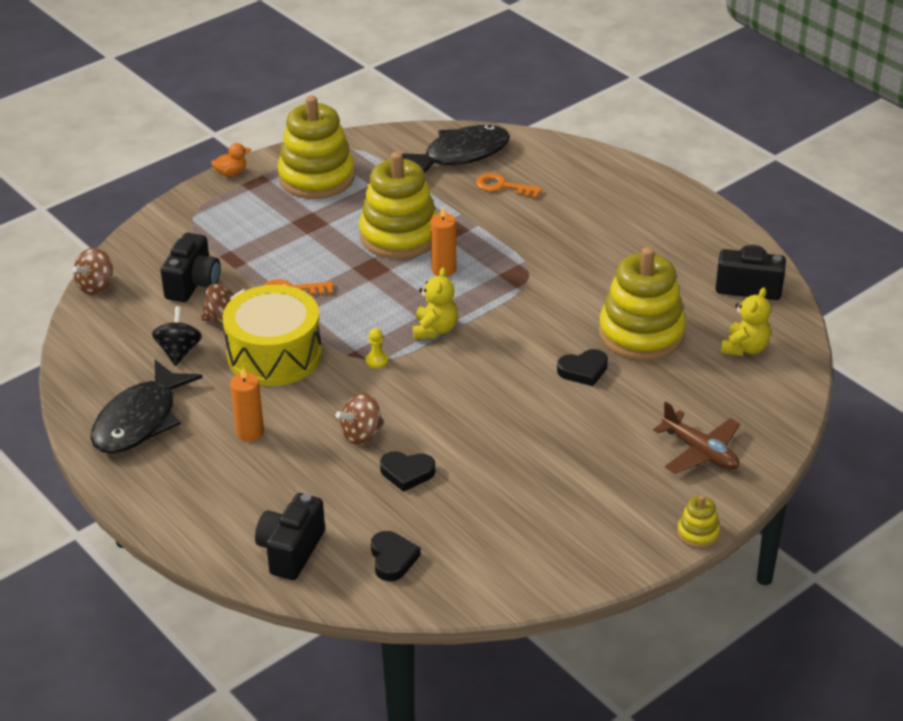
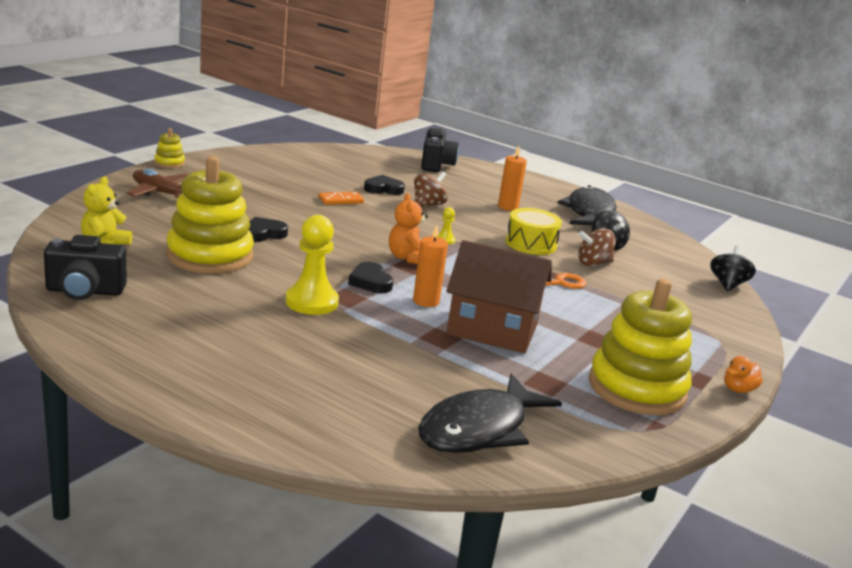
camera: 160 degrees right, 15 degrees down
(96, 286) = (727, 284): brown spinning top -> black spinning top
(193, 284) = (649, 287): black camera -> none
(274, 354) = (531, 244): yellow drum -> yellow drum, size x0.64
(392, 559) = (372, 161): black heart -> black heart (370, 282)
(399, 235) = (492, 330): yellow stacking toy -> brown house
(435, 330) = (407, 258): yellow teddy bear -> orange teddy bear
(475, 442) = (341, 200): none -> orange domino
(503, 186) = (401, 387): orange key -> none
(551, 270) = (311, 302): none -> yellow pawn

